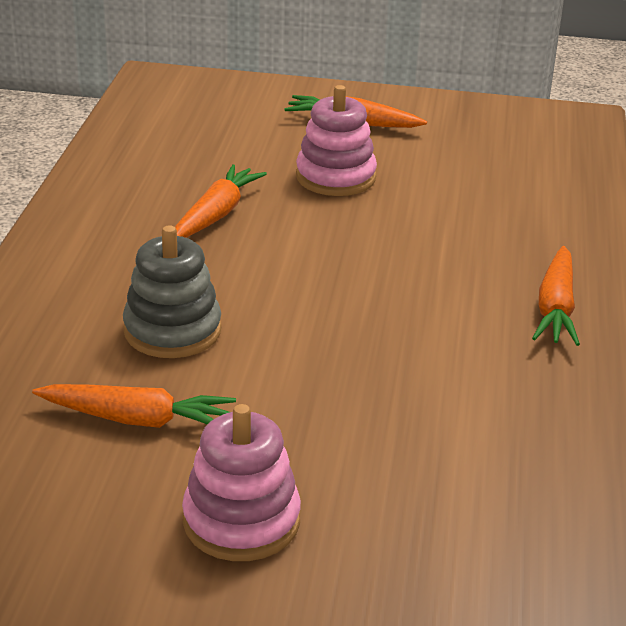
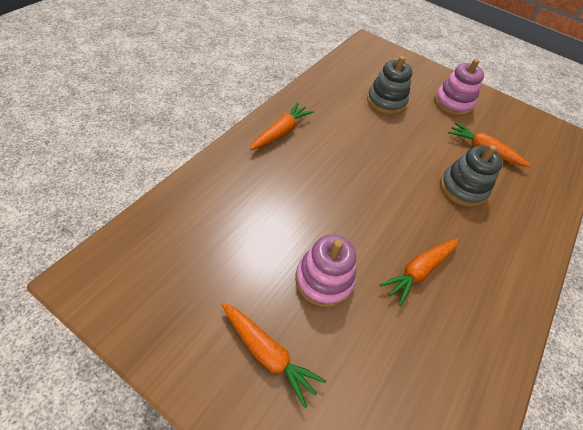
camera: 160 degrees left, 20 degrees up
(412, 452) = (386, 101): none -> grey stacking toy

